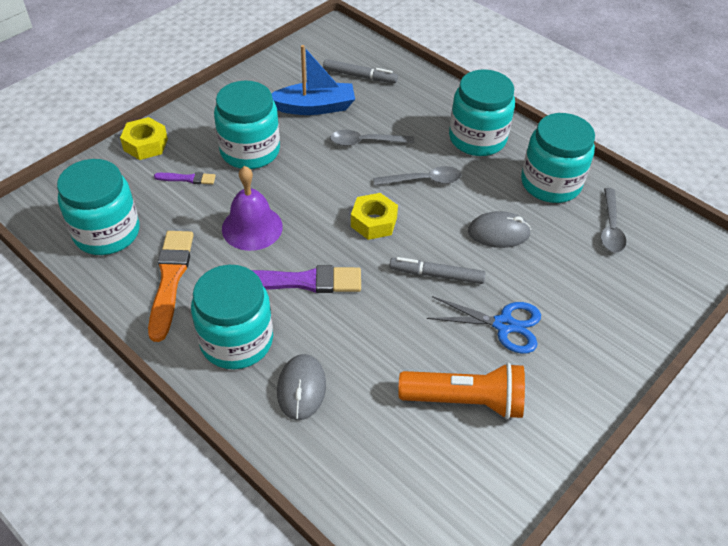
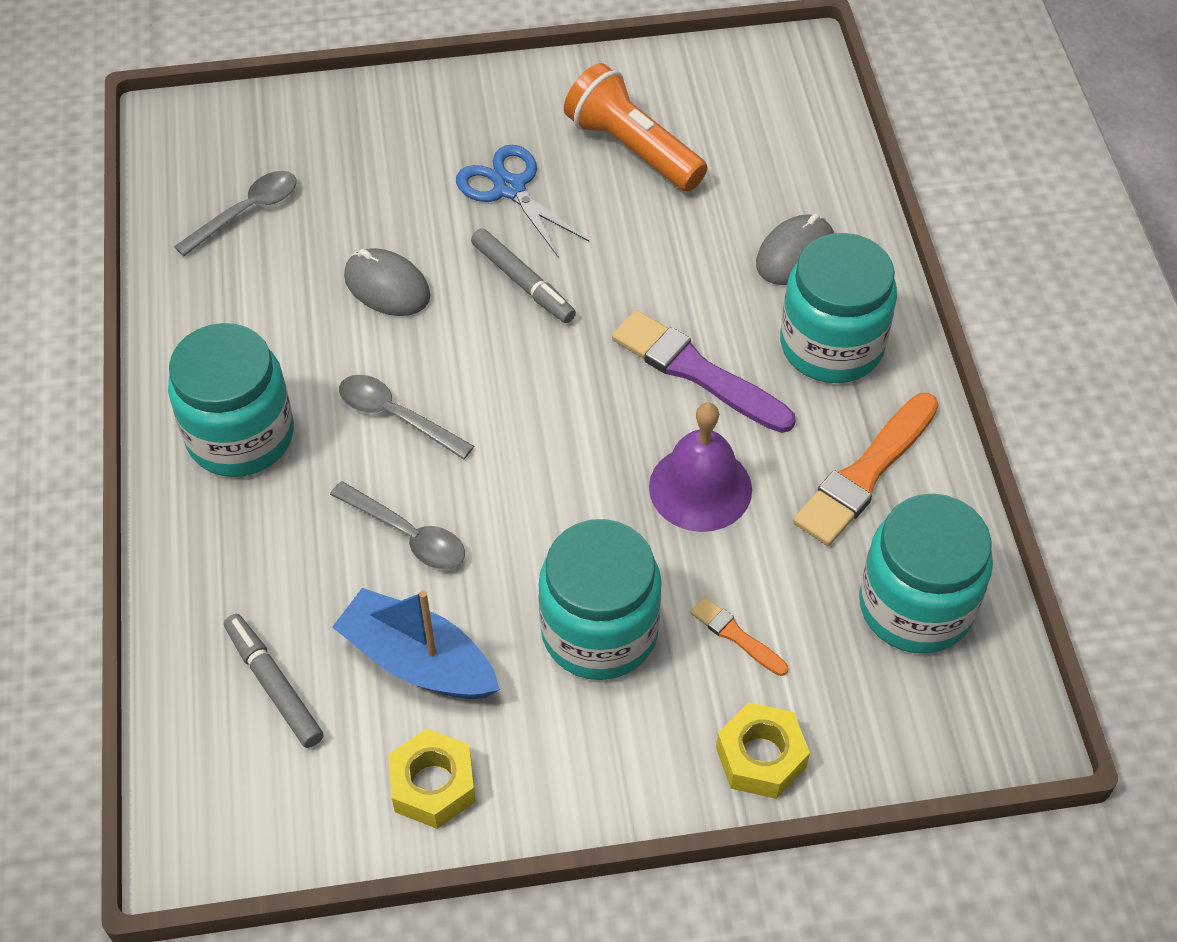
camera: 140 degrees left, 5 degrees up
(187, 179) = (736, 636): purple brush -> orange brush
(374, 222) = (528, 396): yellow nut -> yellow nut (433, 785)
(550, 183) = (236, 308): turquoise jar -> none

